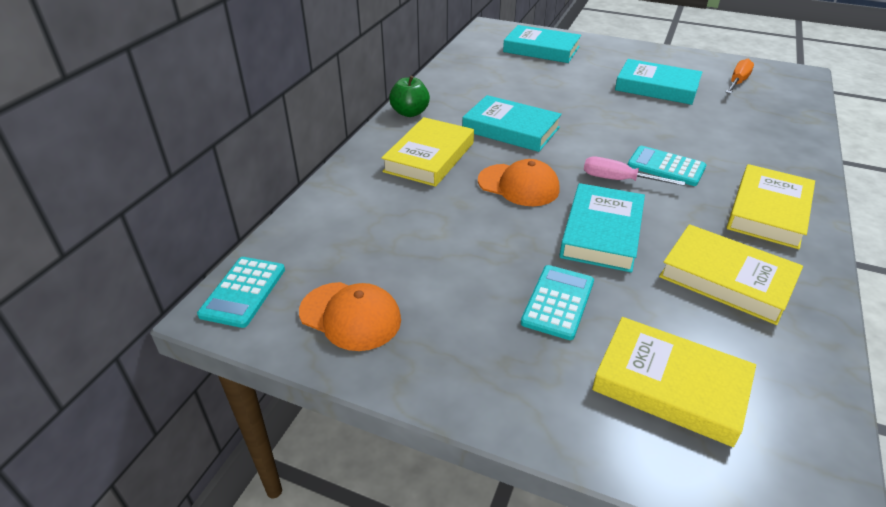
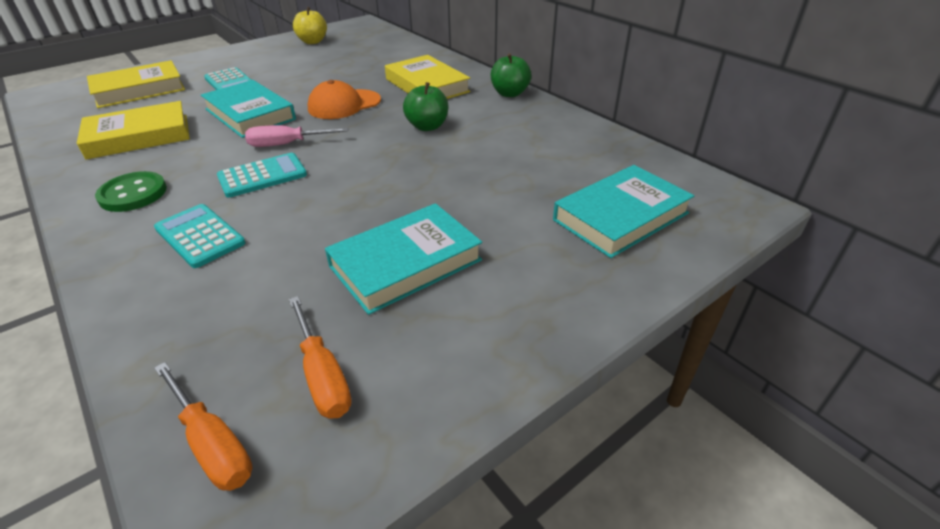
camera: 120 degrees right, 0 degrees up
(243, 292) = (366, 27): turquoise calculator -> turquoise calculator (200, 236)
(350, 316) = (312, 42): orange cap -> yellow apple
(511, 129) = (427, 126): turquoise book -> green apple
(618, 180) = (286, 144): pink screwdriver -> pink screwdriver turned 150 degrees counterclockwise
(768, 211) = (133, 194): yellow book -> green button
(793, 89) = (213, 444): none -> orange screwdriver

